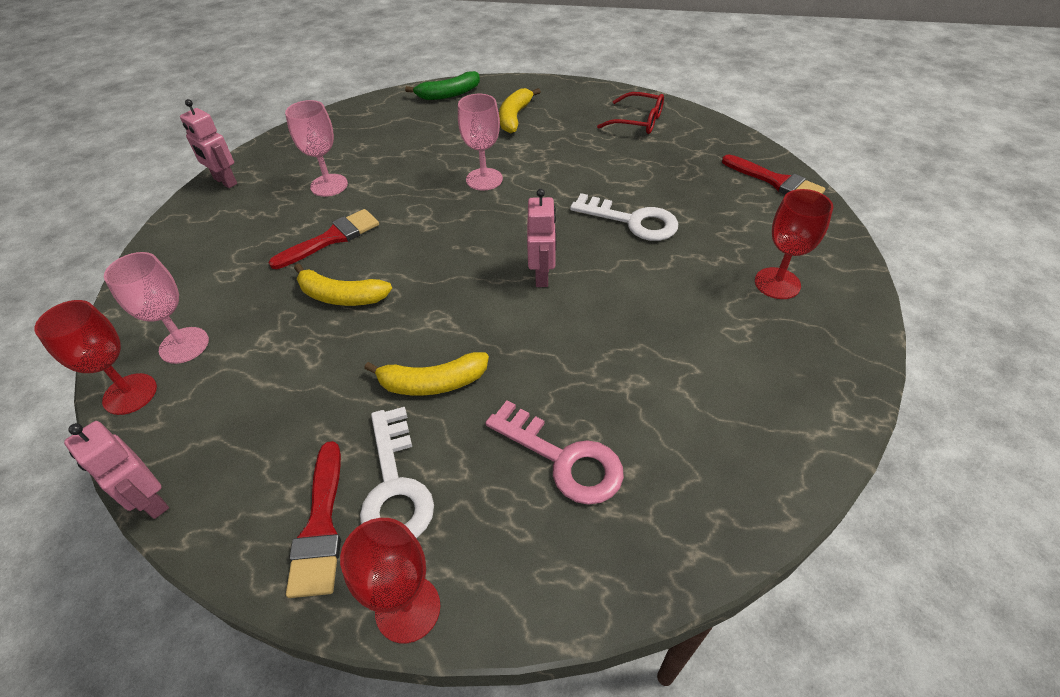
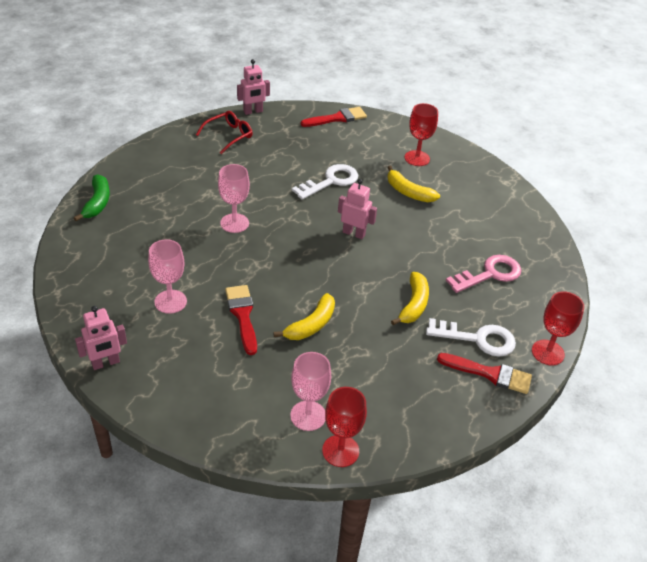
camera: 70 degrees left, 5 degrees down
(151, 501) = (439, 446): pink robot -> pink robot (253, 111)
(514, 117) = (168, 183): yellow banana -> yellow banana (408, 192)

